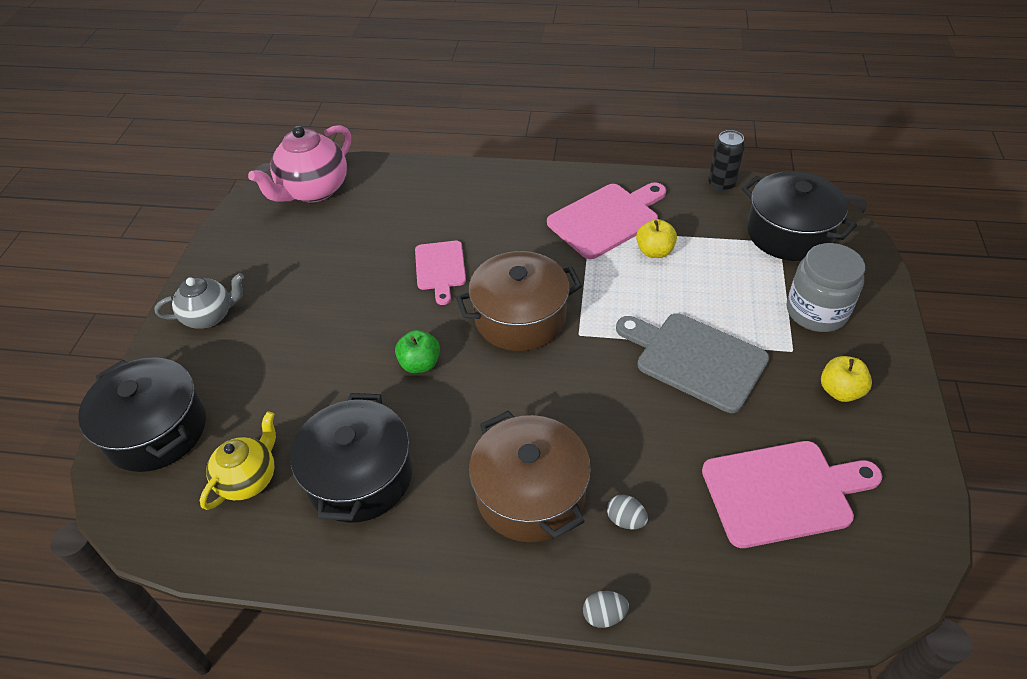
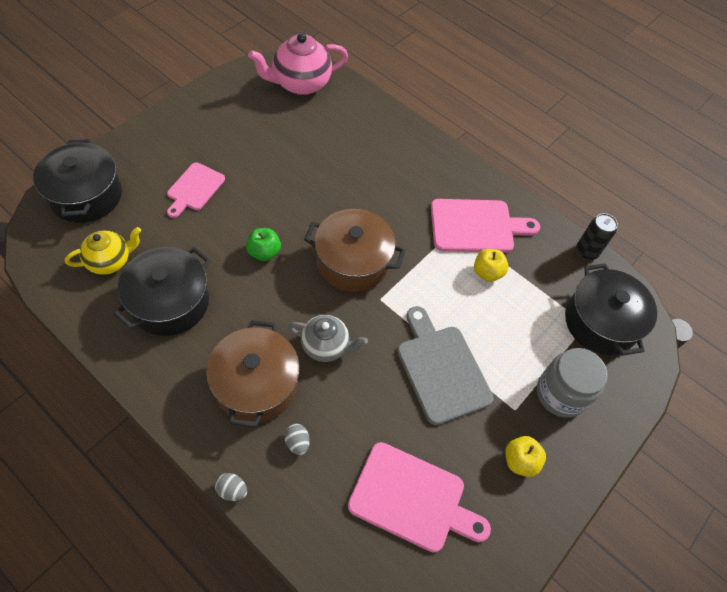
camera: 25 degrees right, 10 degrees up
(210, 316) = (170, 137): grey teapot -> grey teapot (326, 346)
(440, 268) = (333, 193): pink cutting board -> pink cutting board (194, 189)

